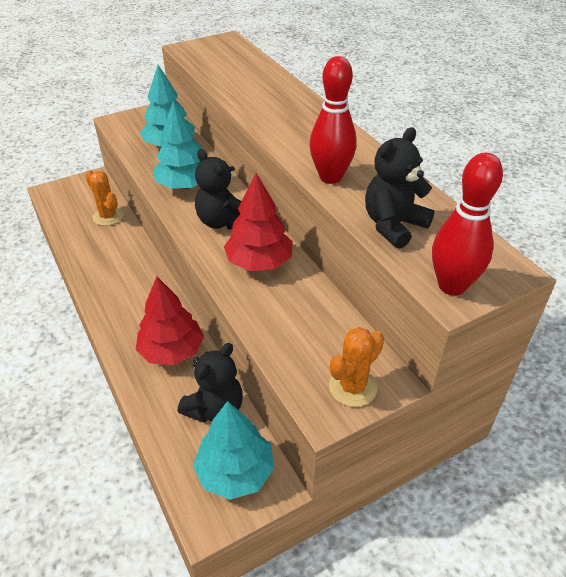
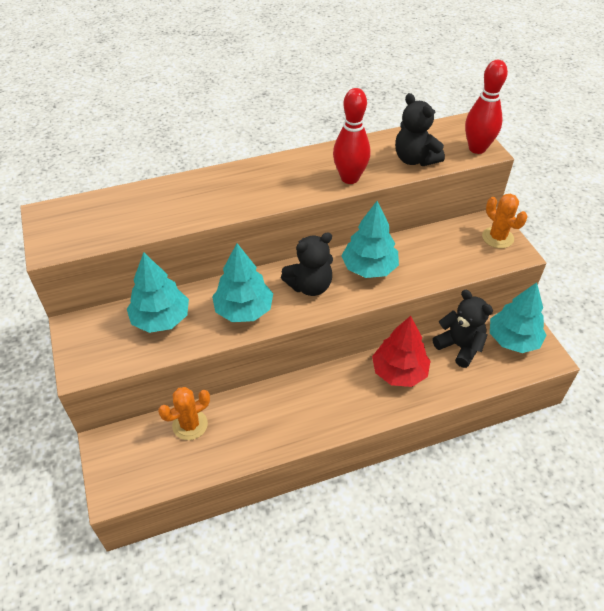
camera: 80 degrees left, 5 degrees up
(259, 262) = (369, 268): red tree -> turquoise tree

